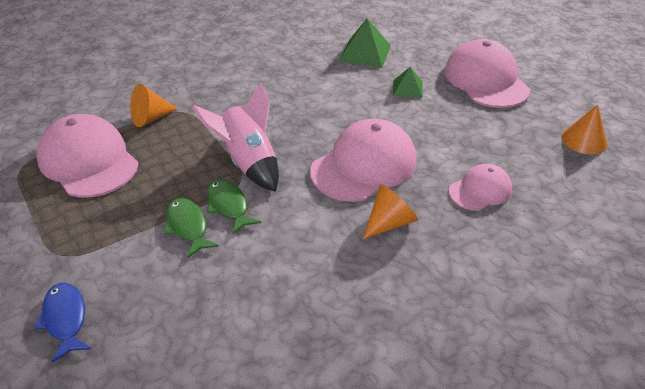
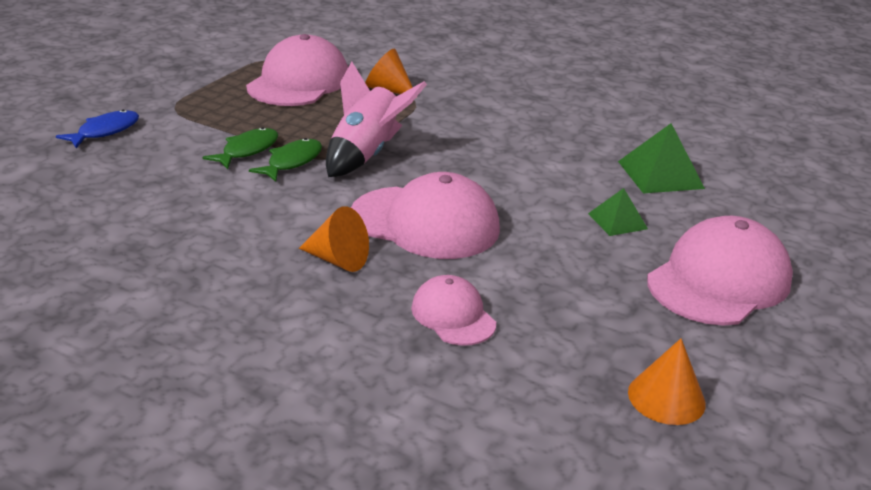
camera: 60 degrees right, 10 degrees down
(480, 190) = (453, 315): pink cap -> pink cap turned 150 degrees counterclockwise

